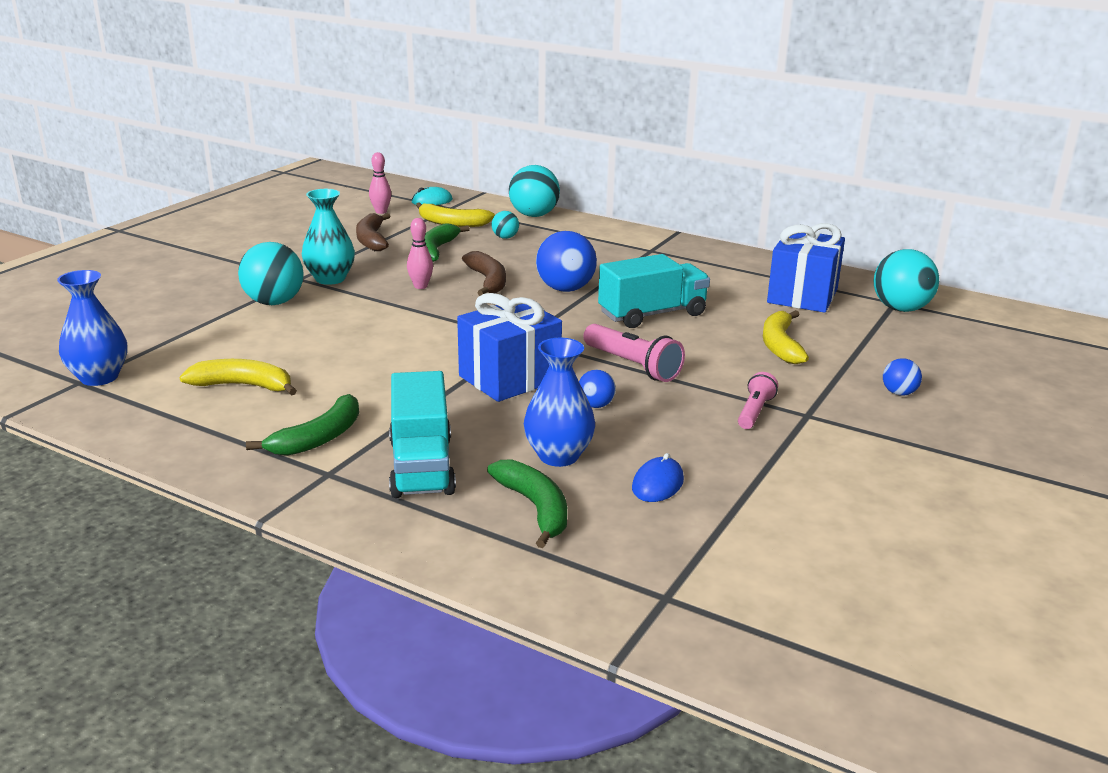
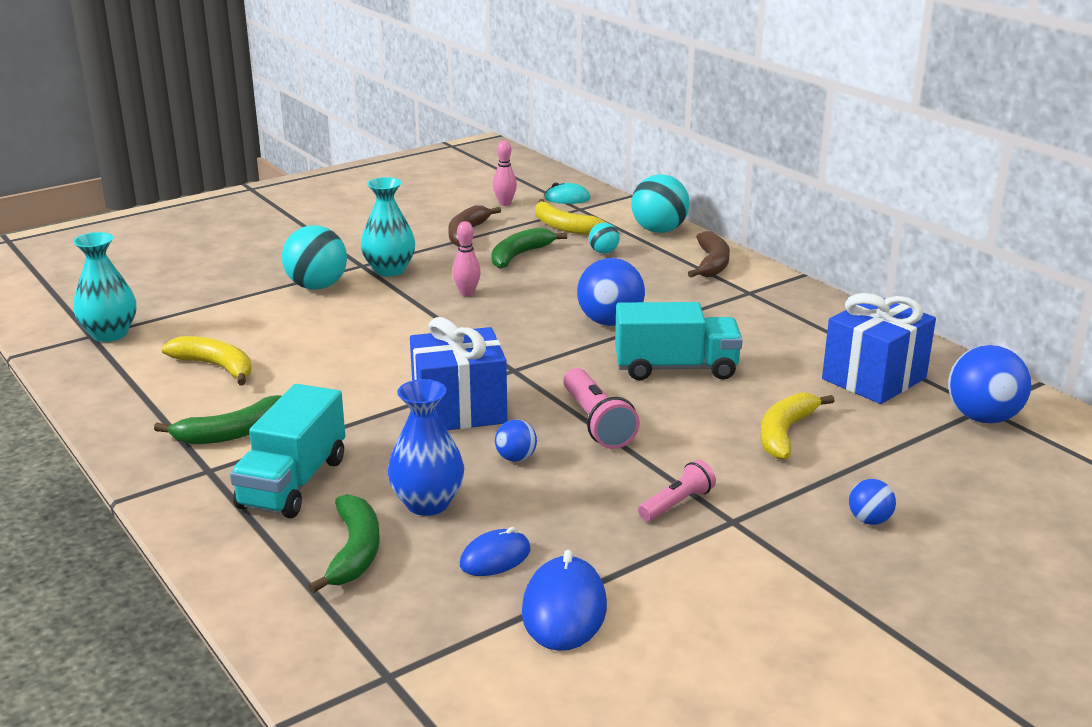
camera: 25 degrees right, 0 degrees up
(99, 377) = (110, 334): blue vase -> turquoise vase
(488, 281) = (539, 299): brown banana -> brown banana (712, 264)
(751, 509) = (564, 609): none -> blue mouse
(900, 309) = (982, 418): turquoise ball -> blue ball

